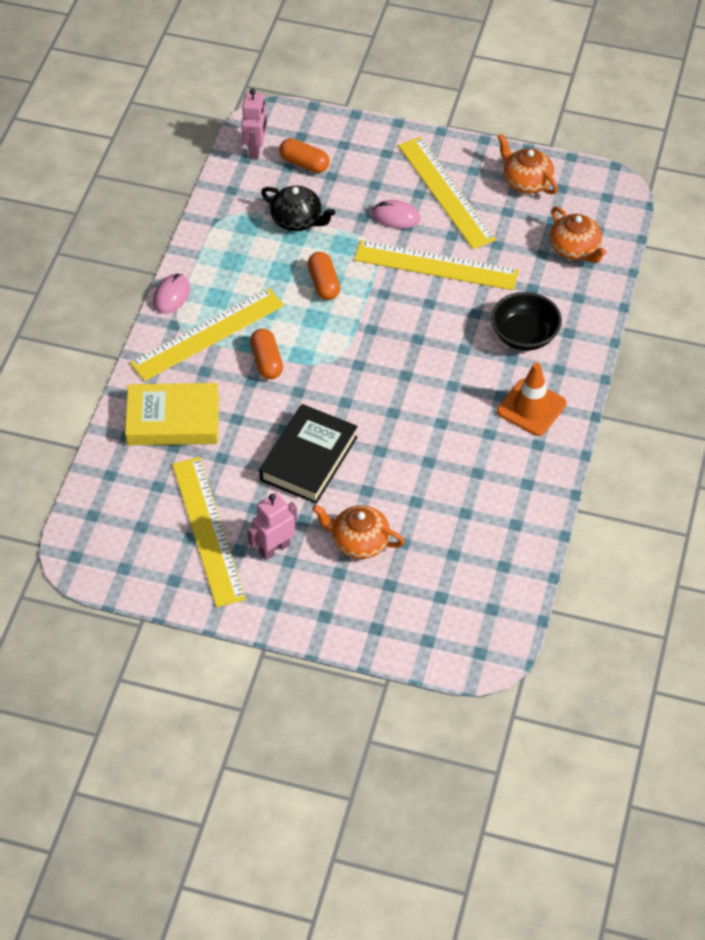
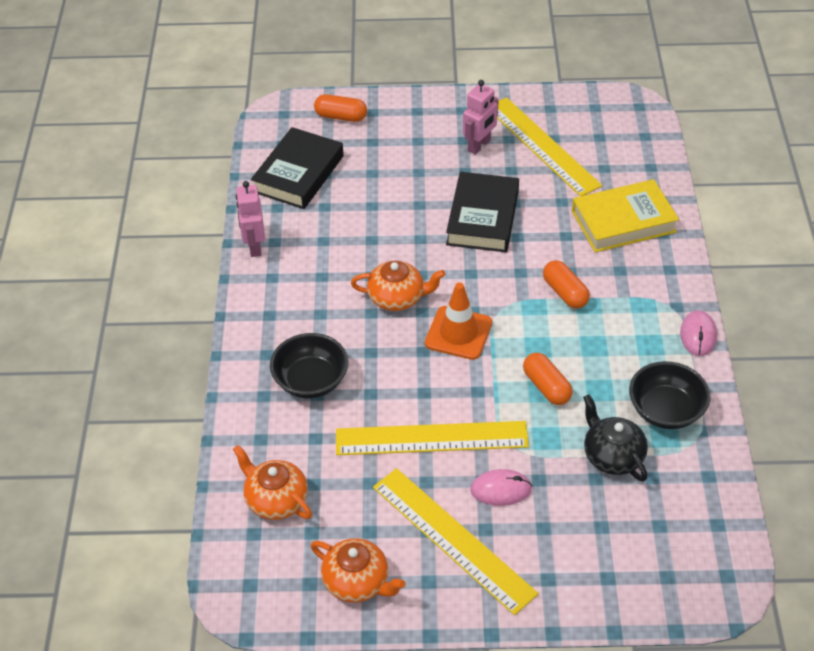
camera: 165 degrees right, 5 degrees down
(207, 334) = (638, 305): yellow ruler -> none
(236, 243) = (665, 410): none -> black bowl
(256, 149) = (712, 541): pink robot -> pink robot (254, 246)
(297, 220) = (612, 456): black teapot -> black teapot turned 45 degrees clockwise
(304, 163) = (642, 536): orange capsule -> orange capsule (341, 117)
(359, 542) = (410, 165): orange teapot -> orange teapot (397, 298)
(483, 561) = (298, 174): none -> black book
(531, 407) = (286, 309): orange traffic cone -> orange traffic cone (458, 333)

